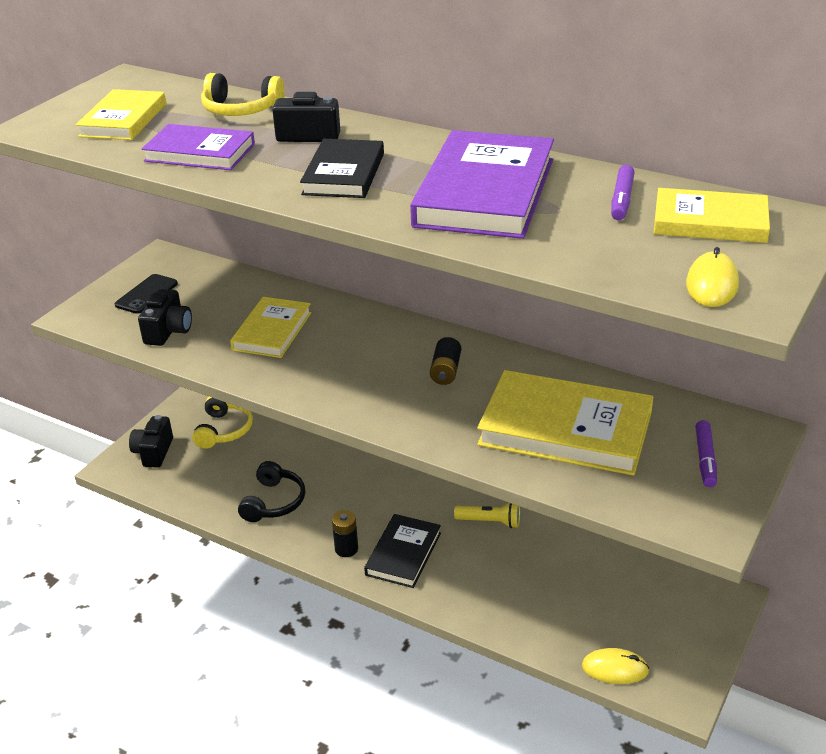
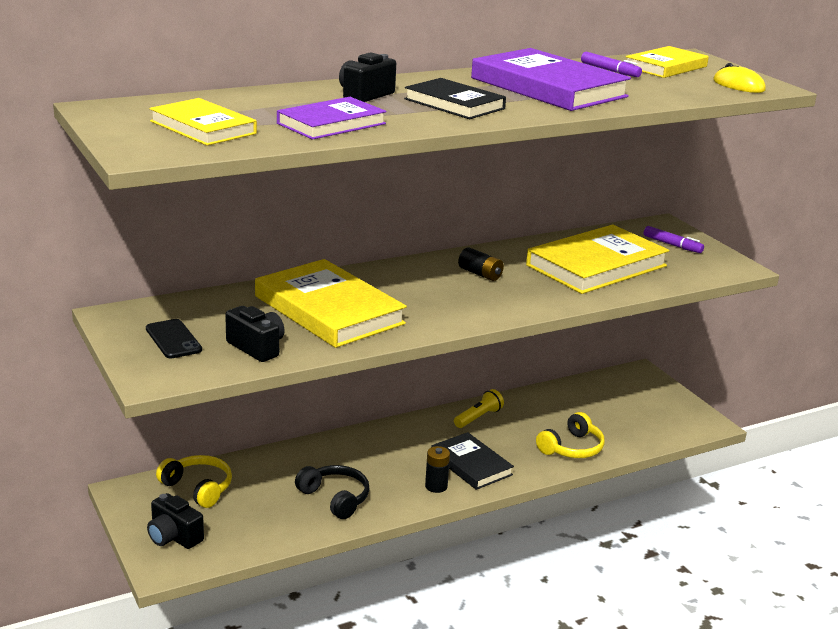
camera: 60 degrees left, 10 degrees down
(241, 110) = (269, 98): yellow headphones -> yellow headphones (572, 448)
(272, 331) = (329, 310): yellow book -> yellow book, size x1.66
(615, 669) = (665, 434): yellow mouse -> none

